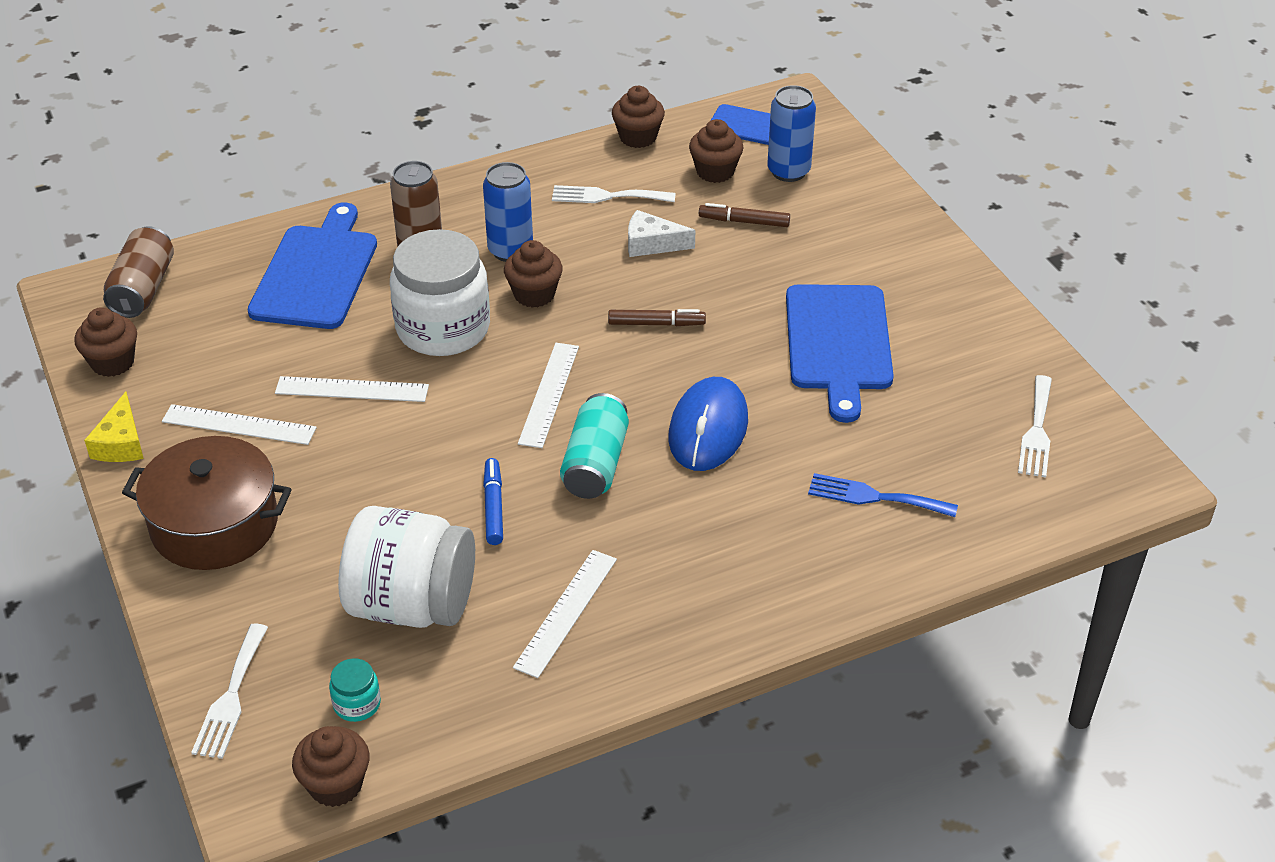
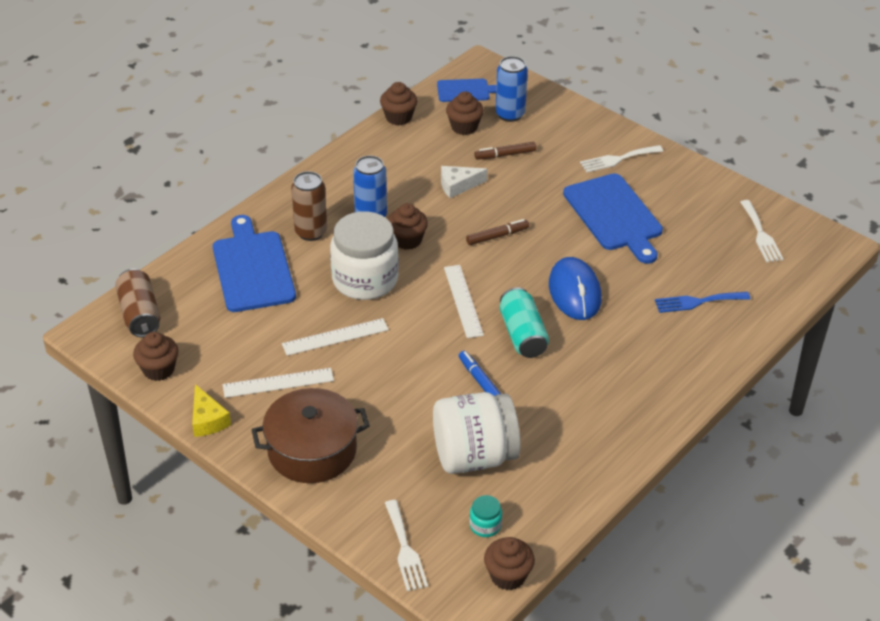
camera: 25 degrees left, 0 degrees up
(566, 612) = (569, 429): white ruler -> none
(607, 196) = (407, 162): white fork -> white fork (618, 159)

